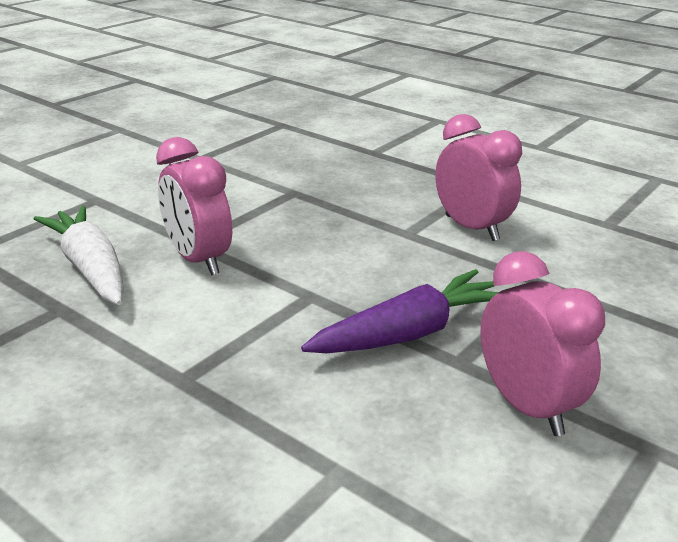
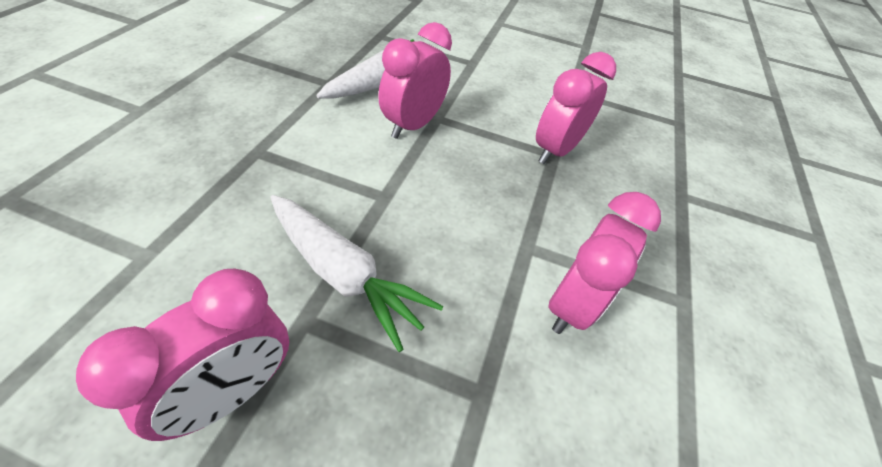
camera: 65 degrees right, 20 degrees up
(288, 190) = (555, 150): none -> pink clock
(410, 333) = (344, 274): purple carrot -> white carrot

